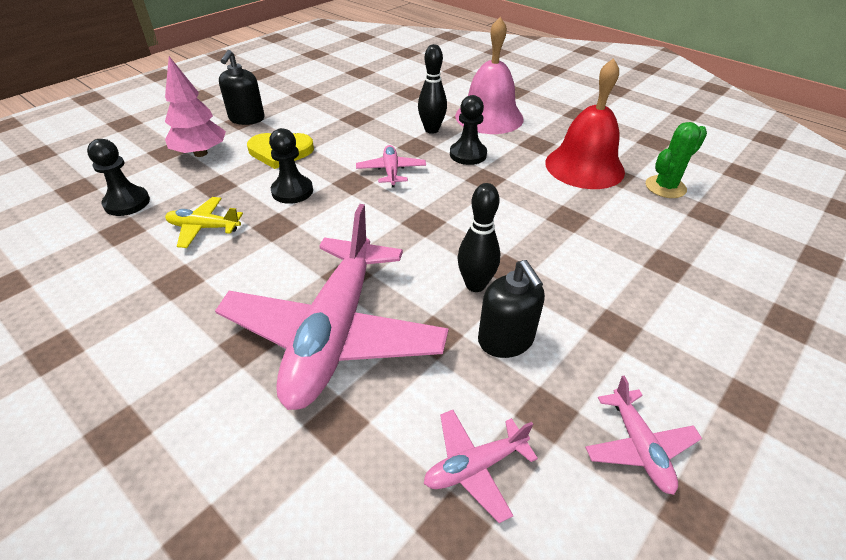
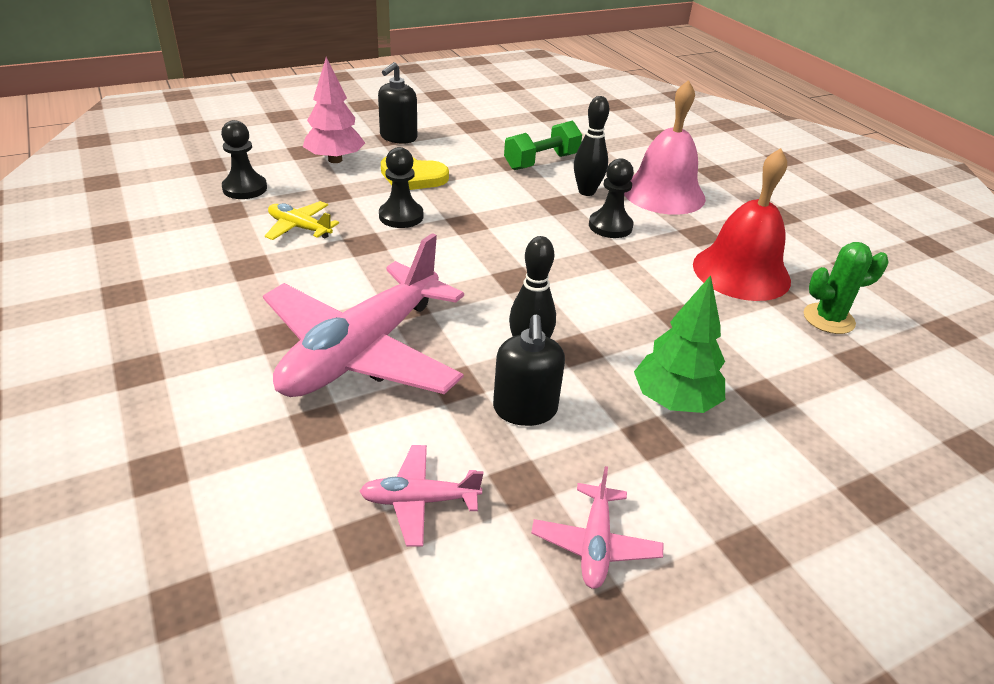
camera: 20 degrees right, 5 degrees down
(380, 113) = (541, 162): none -> green dumbbell
(391, 171) = (514, 222): pink plane -> none
(610, 291) = (674, 401): none -> green tree

